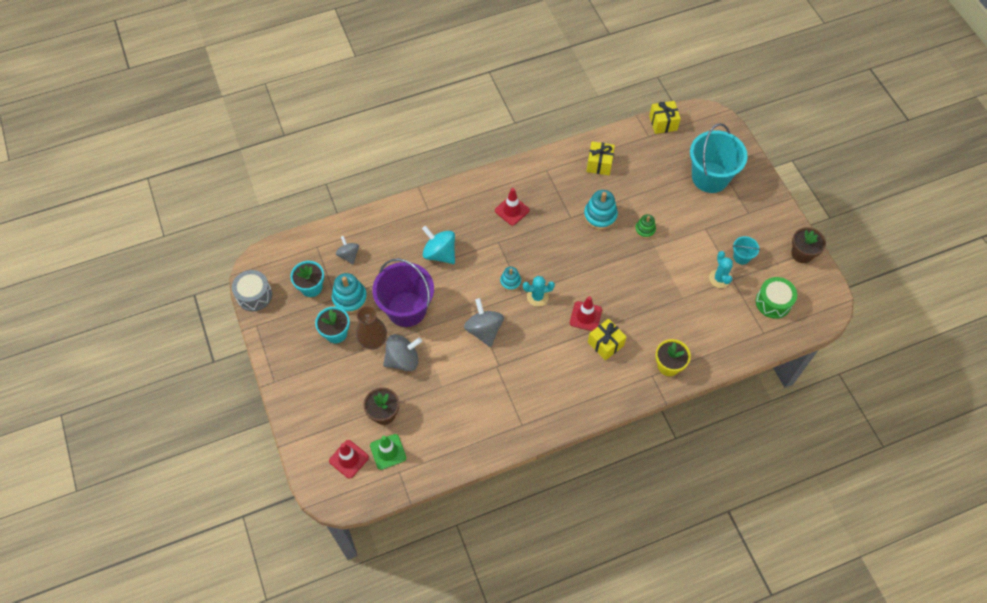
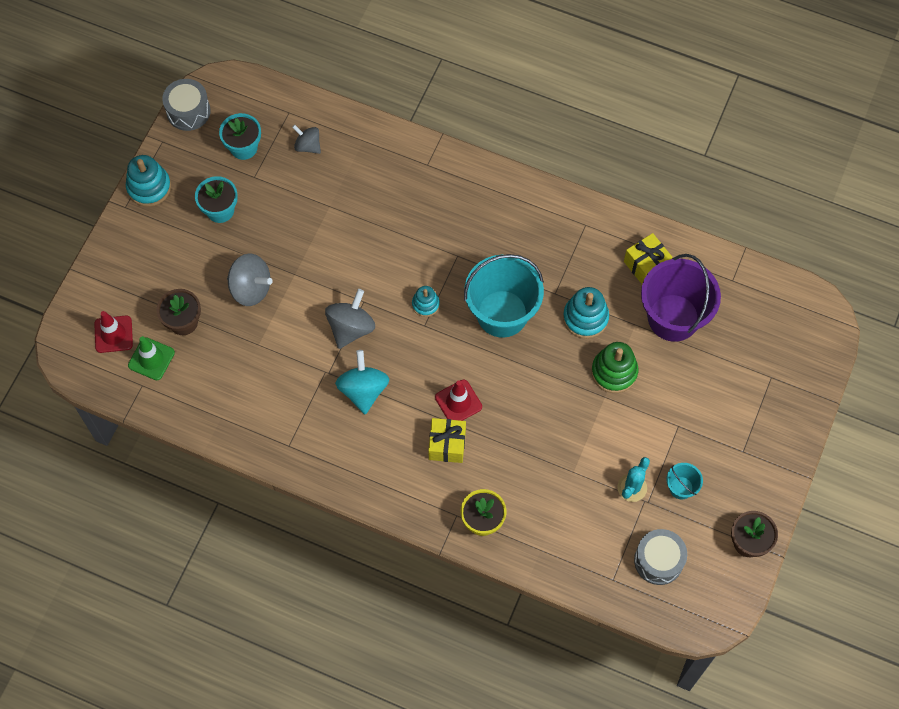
camera: 45 degrees right, 5 degrees up
(349, 255) = (308, 146): grey spinning top -> grey spinning top turned 75 degrees counterclockwise
(350, 298) = (265, 188): turquoise stacking toy -> turquoise stacking toy (149, 187)
(373, 342) = (243, 248): brown vase -> none
(406, 309) = (304, 244): purple bucket -> purple bucket (673, 317)
(440, 253) = (391, 218): turquoise spinning top -> turquoise spinning top (363, 390)
(512, 210) = (505, 236): red traffic cone -> none
(537, 297) = (434, 342): turquoise cactus -> none
(645, 230) = (614, 372): green stacking toy -> green stacking toy, size x1.64
(663, 123) = (764, 280): yellow gift -> none
(710, 177) = (746, 379): turquoise bucket -> turquoise bucket (502, 313)
(773, 302) = (658, 561): green drum -> grey drum

